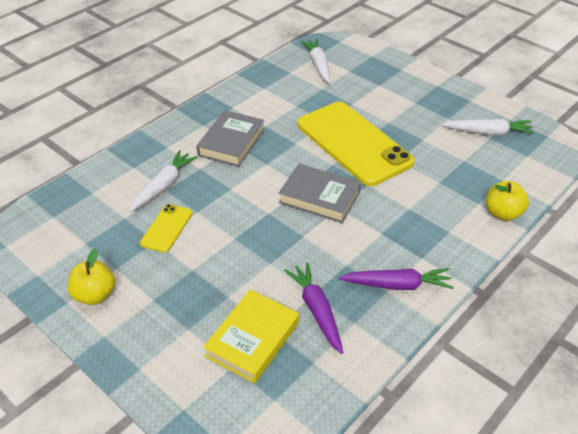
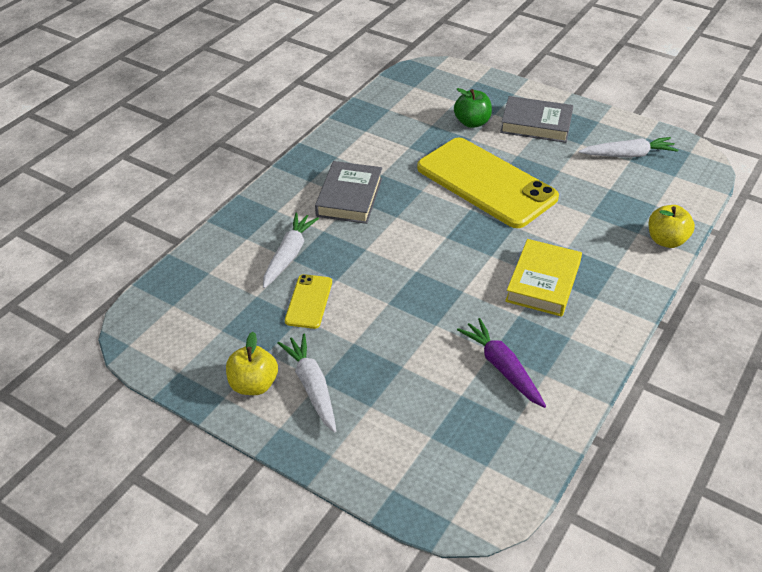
camera: 10 degrees left, 0 degrees up
(253, 339) = (444, 407): yellow book -> yellow book (543, 282)
(318, 65) = (419, 98): white carrot -> white carrot (312, 387)
(319, 197) = (467, 247): grey book -> grey book (536, 124)
(357, 90) = (472, 122): none -> green apple
(397, 285) = (578, 330): purple carrot -> none

